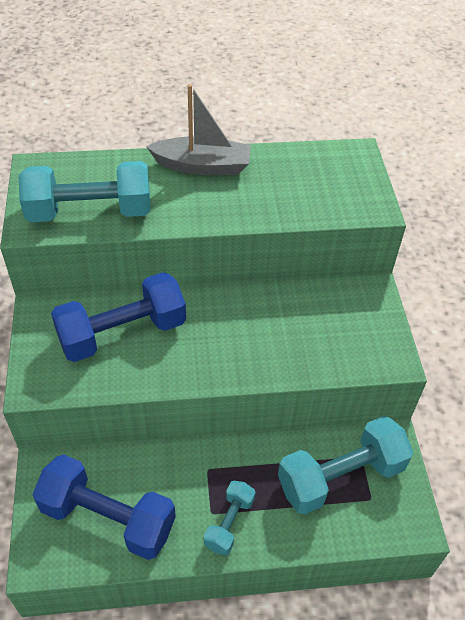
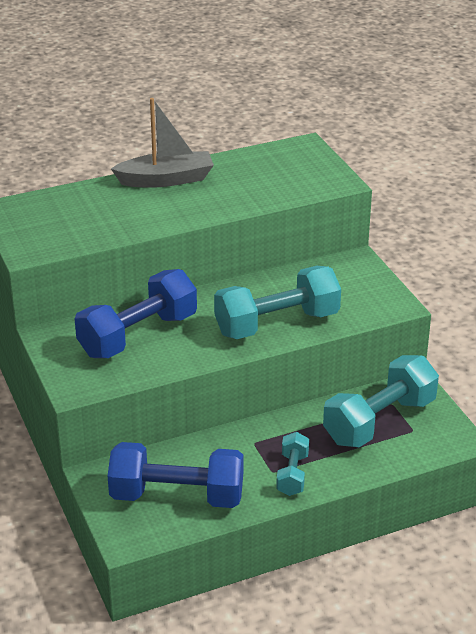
camera: 15 degrees left, 15 degrees down
(90, 212) = (79, 231): turquoise dumbbell -> turquoise dumbbell (277, 323)

